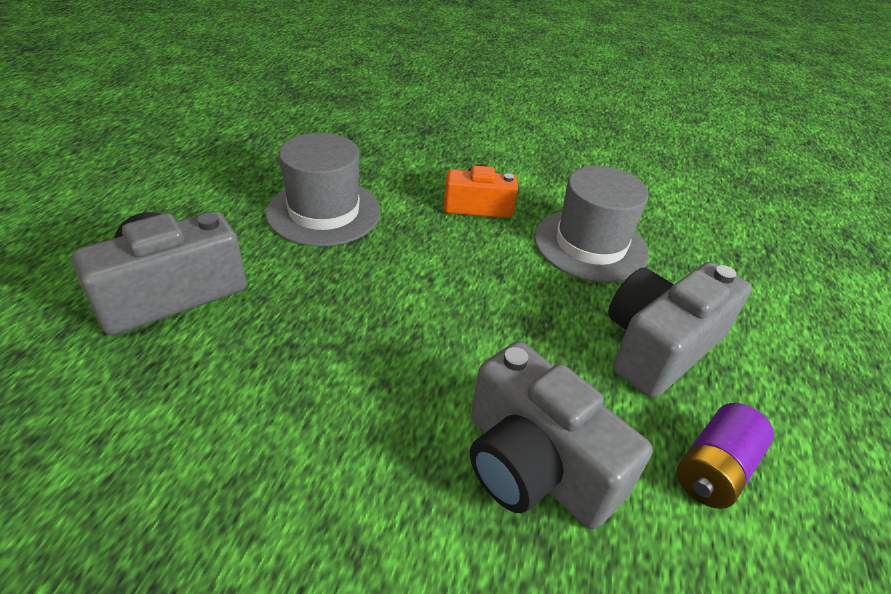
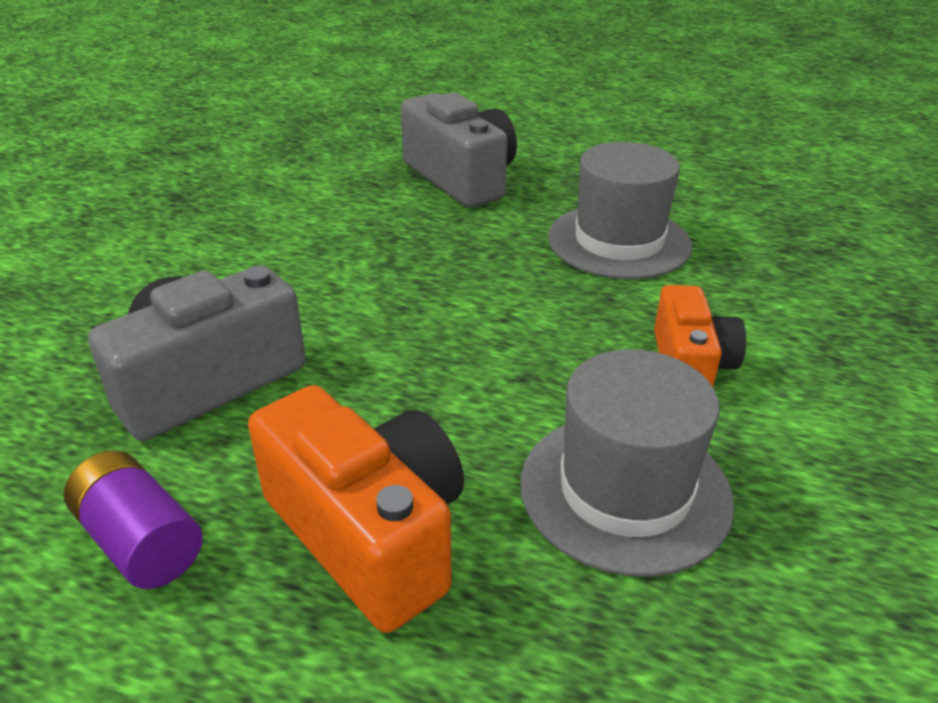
camera: 95 degrees right, 5 degrees down
(659, 347) = (369, 533): grey camera -> orange camera

